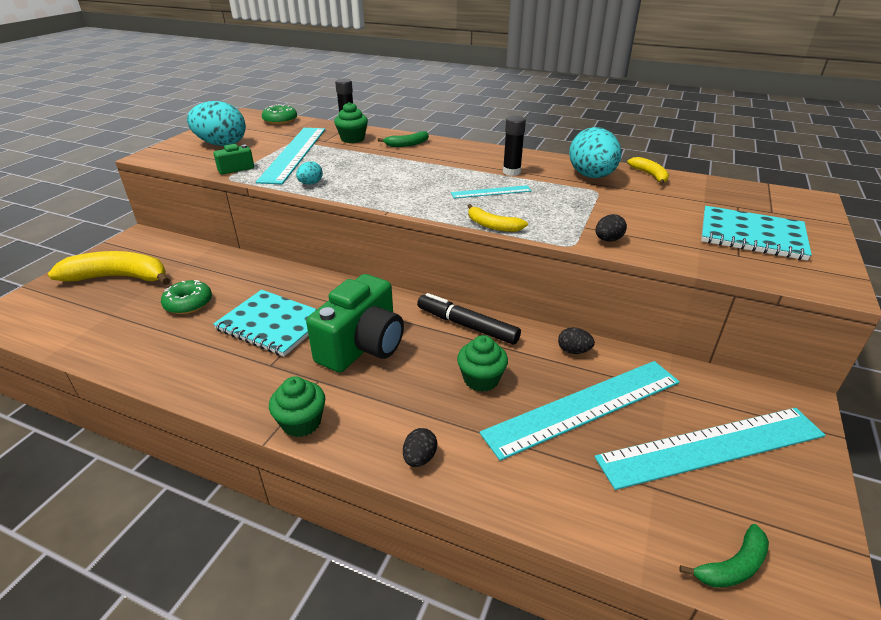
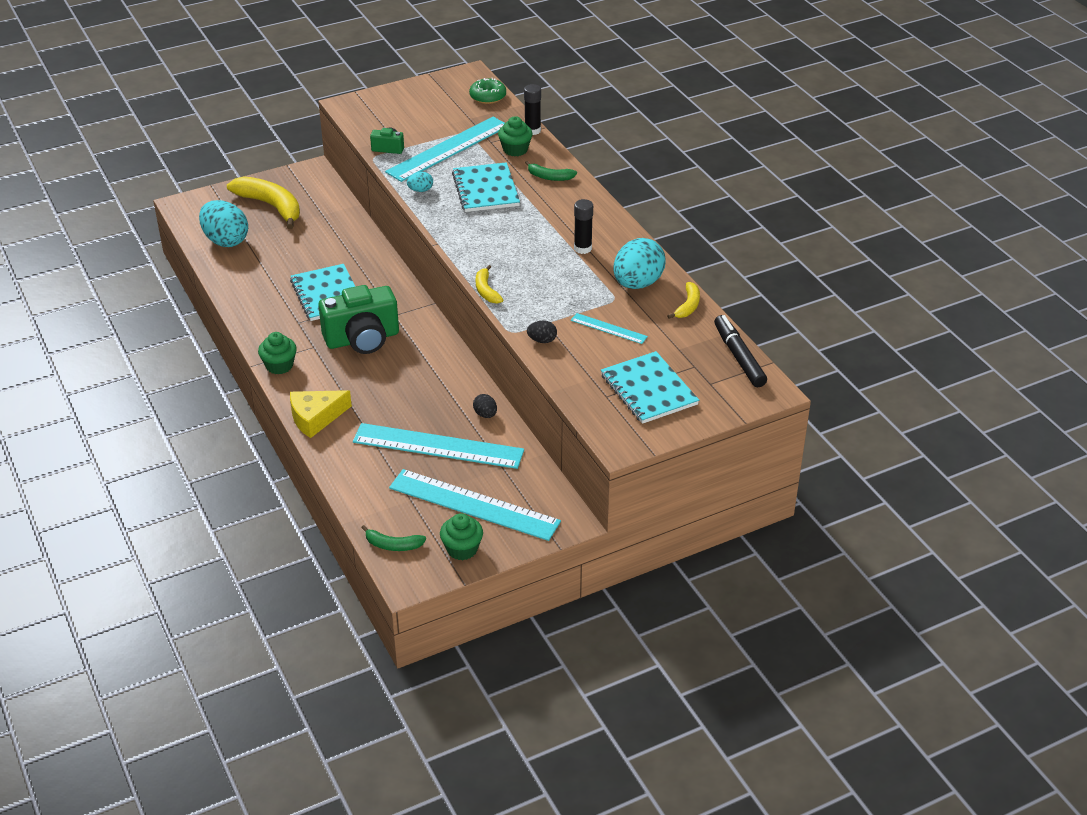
camera: 40 degrees right, 5 degrees up
(188, 304) = (293, 251): green donut -> none
(222, 144) = (408, 112): turquoise egg -> turquoise egg (225, 240)
(369, 165) = (486, 189): none -> turquoise notebook
(419, 458) = (315, 417): black egg -> yellow cheese
(467, 326) = (444, 361): black marker -> black marker (739, 357)
(481, 379) = (403, 398): green cupcake -> green cupcake (462, 549)
(491, 192) = (534, 261): turquoise ruler -> turquoise ruler (608, 328)

